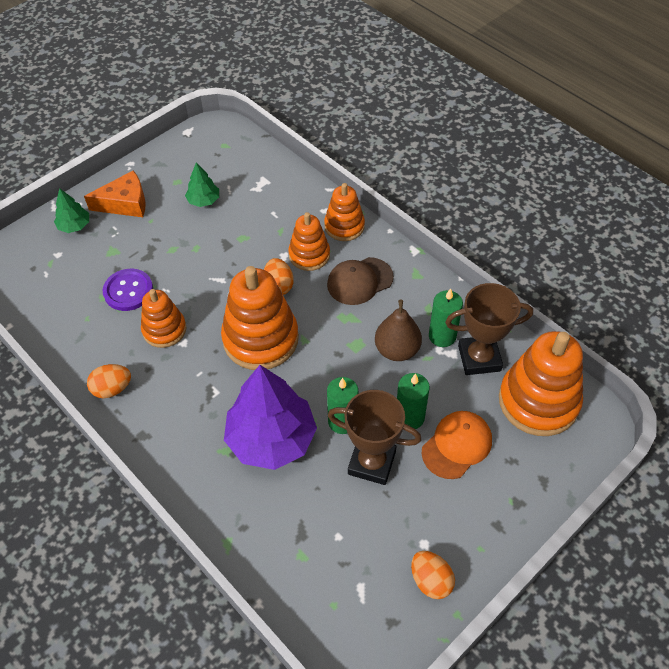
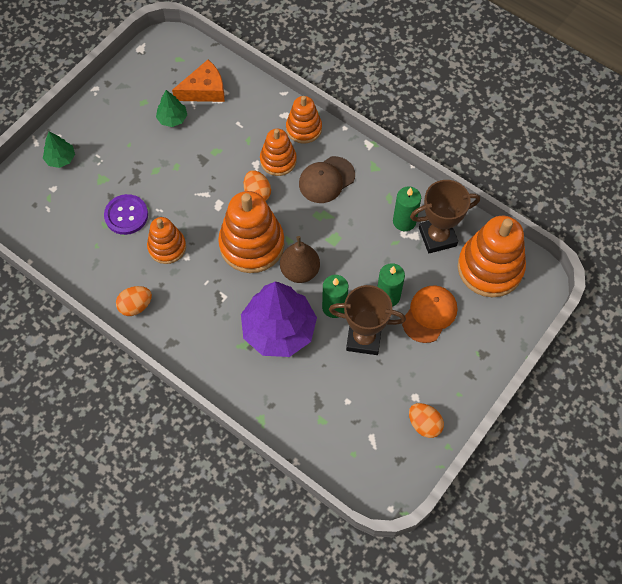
camera: 10 degrees left, 10 degrees up
(125, 203) = (101, 130): orange cheese -> orange cheese (204, 90)
(397, 350) = (368, 239): brown pear -> brown pear (300, 271)

